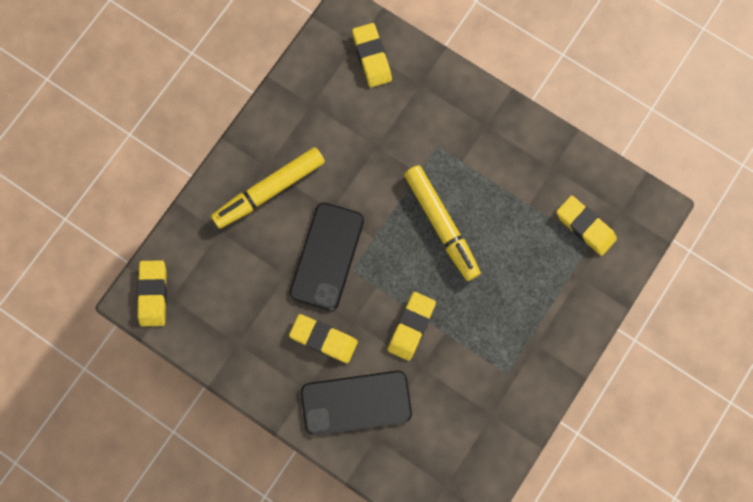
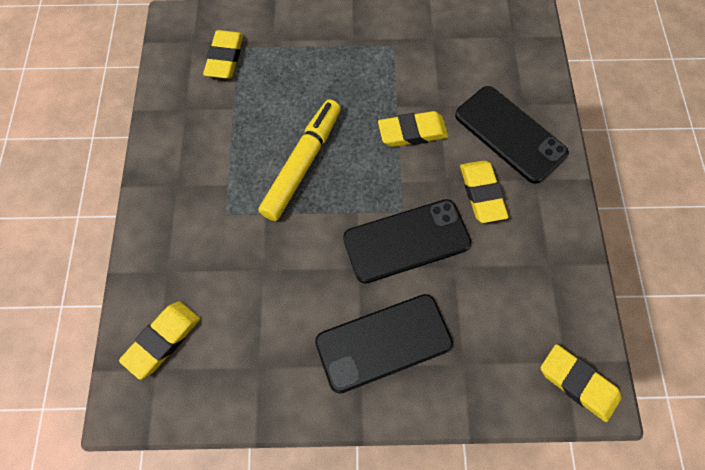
camera: 125 degrees left, 10 degrees down
(153, 294) = (577, 383): yellow eraser -> yellow eraser turned 75 degrees clockwise
(269, 191) = (383, 342): yellow marker -> black phone

